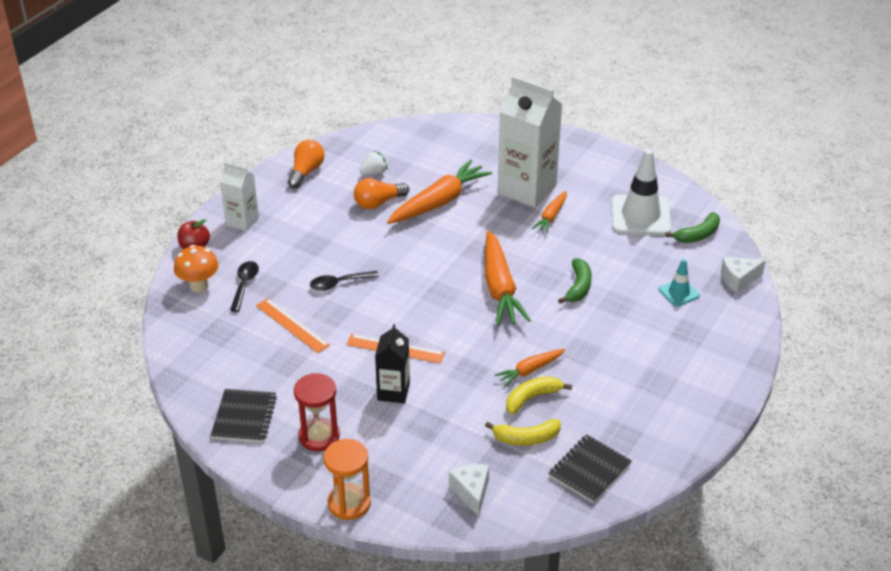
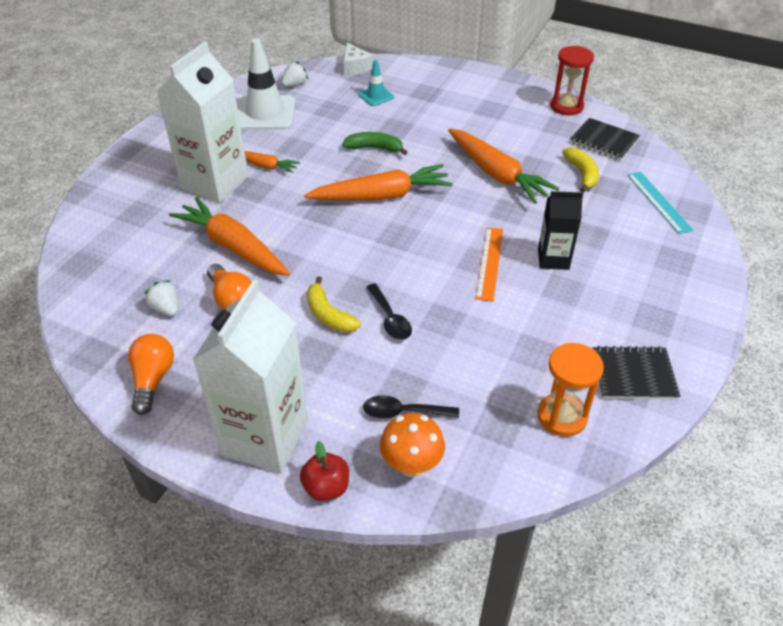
camera: 95 degrees left, 5 degrees up
(242, 221) = (265, 438): white carton -> white carton, size x1.84
(292, 325) = (471, 352): orange ruler -> none
(306, 172) = (153, 380): orange light bulb -> orange light bulb turned 75 degrees clockwise
(319, 436) = (635, 308): red hourglass -> red hourglass (566, 106)
(349, 503) = (710, 277): orange hourglass -> orange hourglass (562, 416)
(471, 492) = (658, 202): white cheese -> turquoise ruler
(530, 370) = (496, 174): orange carrot -> orange carrot, size x1.86
(532, 398) = (531, 172): yellow banana -> yellow banana (328, 315)
(697, 235) = (295, 85): green banana -> white strawberry

